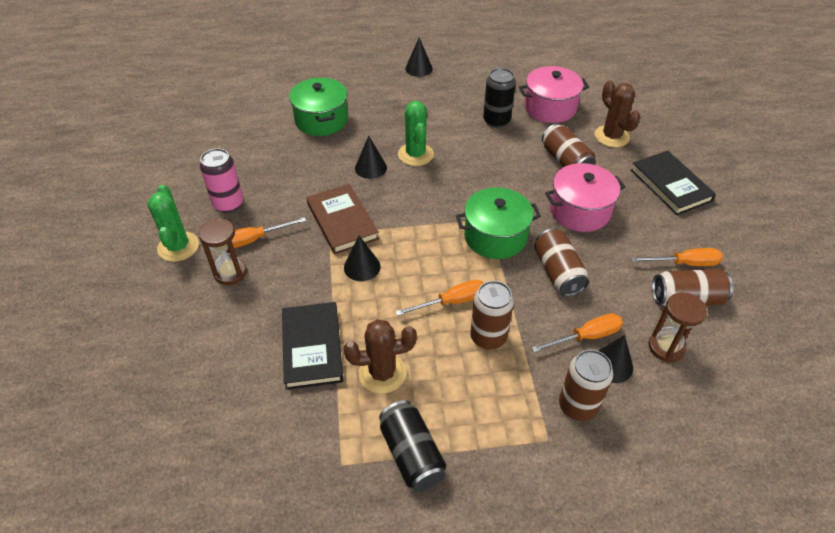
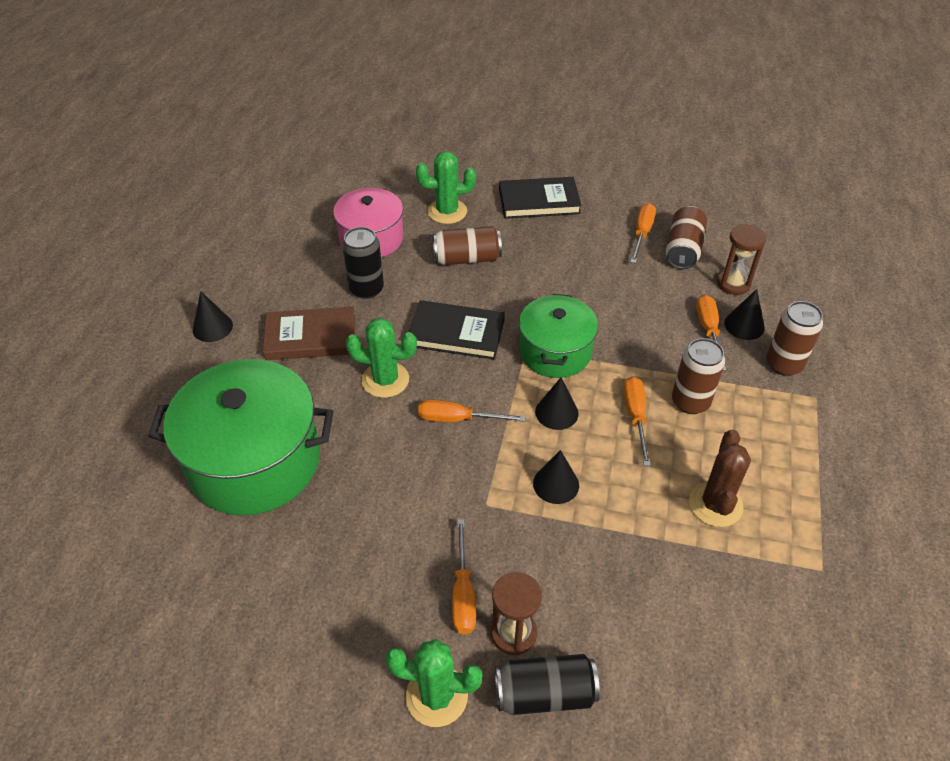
camera: 70 degrees left, 0 degrees up
(228, 203) = (374, 613): pink can -> none
(312, 347) = (664, 563): black book -> black book (456, 333)
(321, 120) = (254, 461): green pot -> green pot, size x1.64
(342, 221) = (471, 485): brown book -> brown book (311, 337)
(370, 167) = (386, 431): black cone -> black cone (556, 412)
(398, 199) = (458, 419): none -> orange screwdriver
(412, 454) = (817, 505): black can -> black can (544, 693)
(558, 272) = (623, 321): brown can -> none
(579, 211) = (545, 275): pink pot -> none
(611, 136) = (447, 211): brown cactus -> green cactus

